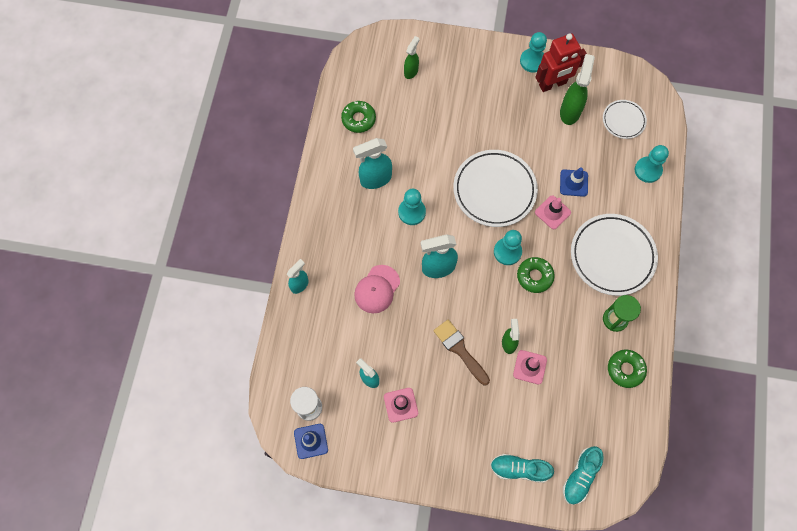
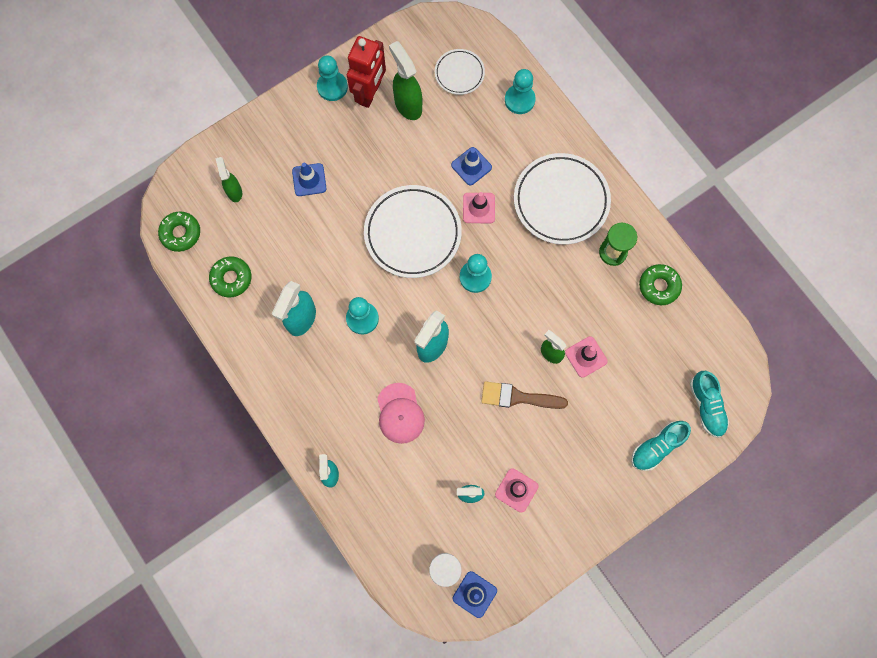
camera: 45 degrees left, 5 degrees up
(462, 103) = (309, 180): none -> blue traffic cone
(534, 276) = (517, 277): green donut -> green donut (181, 233)

